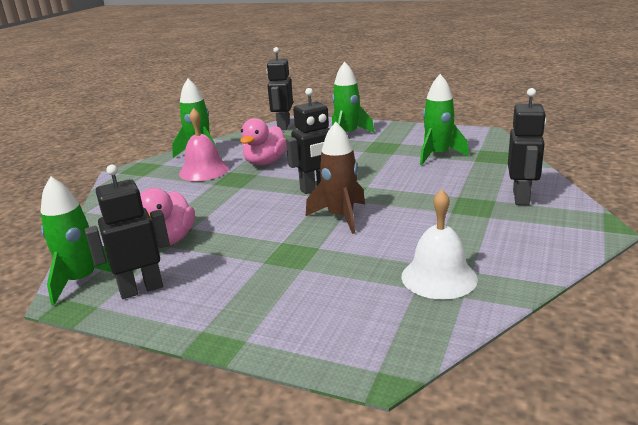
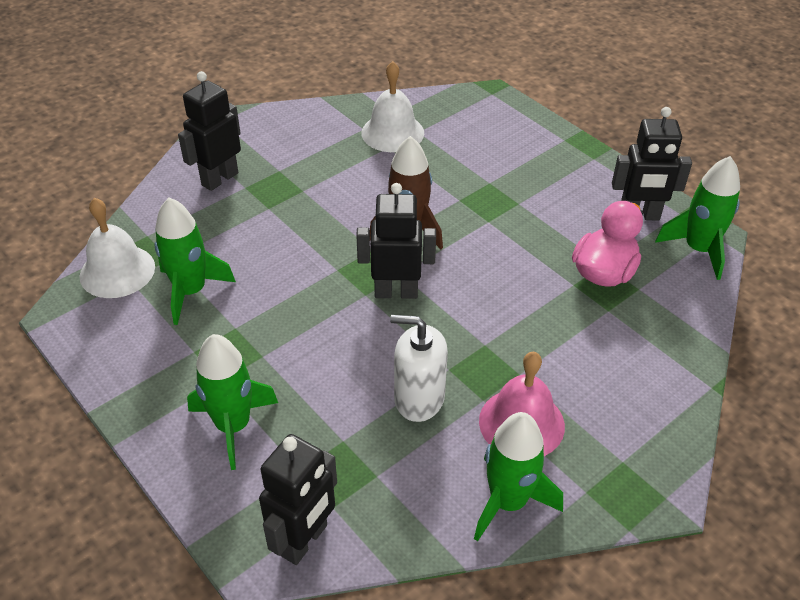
camera: 155 degrees left, 20 degrees up
(265, 162) = (419, 398): pink duck -> white soap dispenser
(492, 149) = (117, 271): none -> white bell

